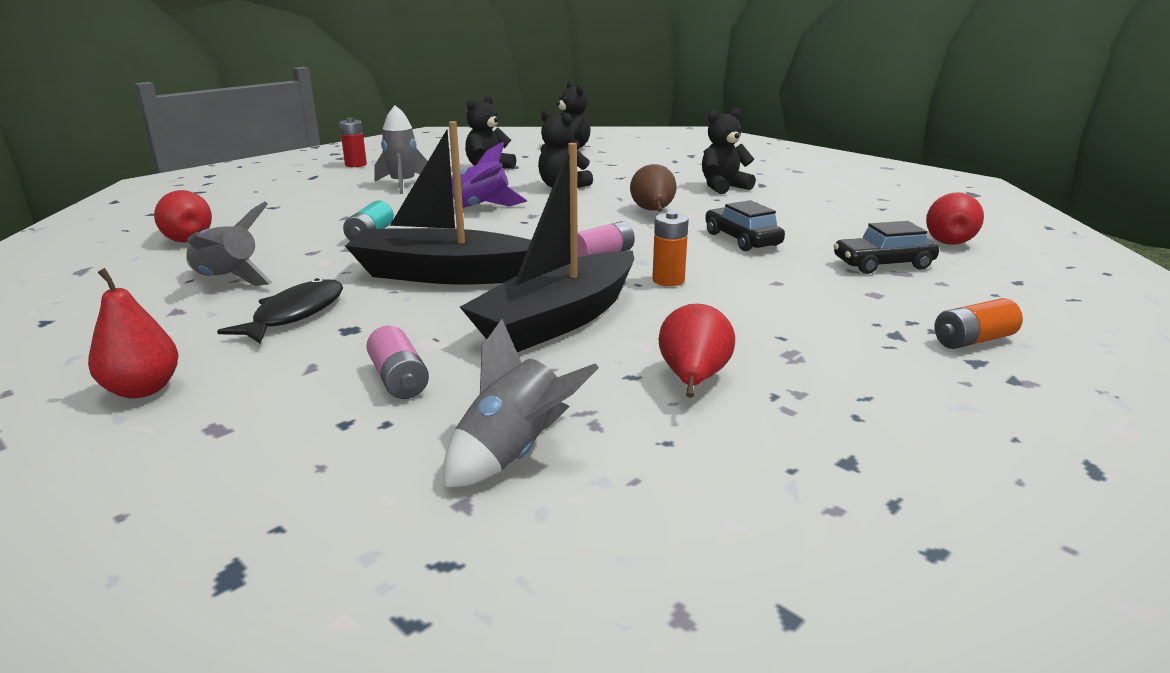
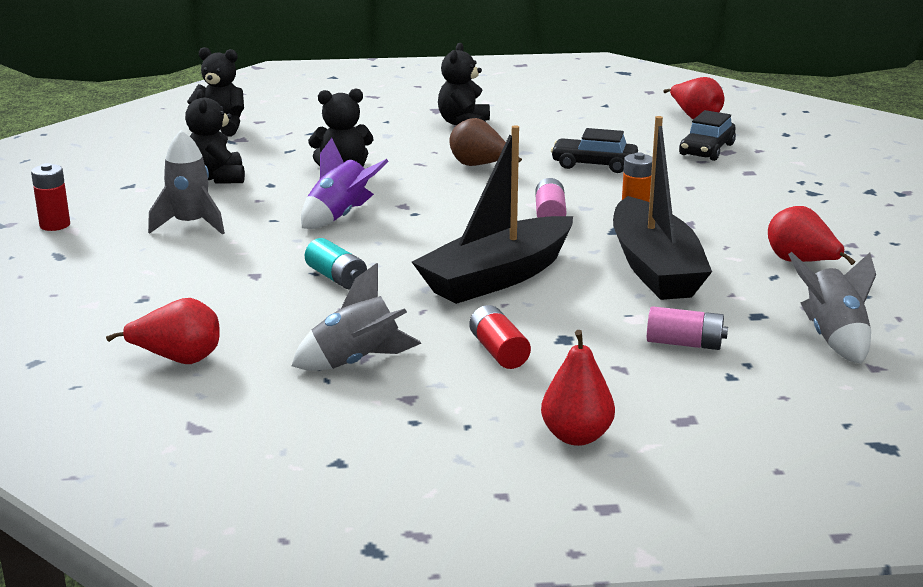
camera: 50 degrees left, 0 degrees up
(295, 314) = (498, 351): black fish -> red battery
(973, 340) = (845, 179): orange battery -> none

